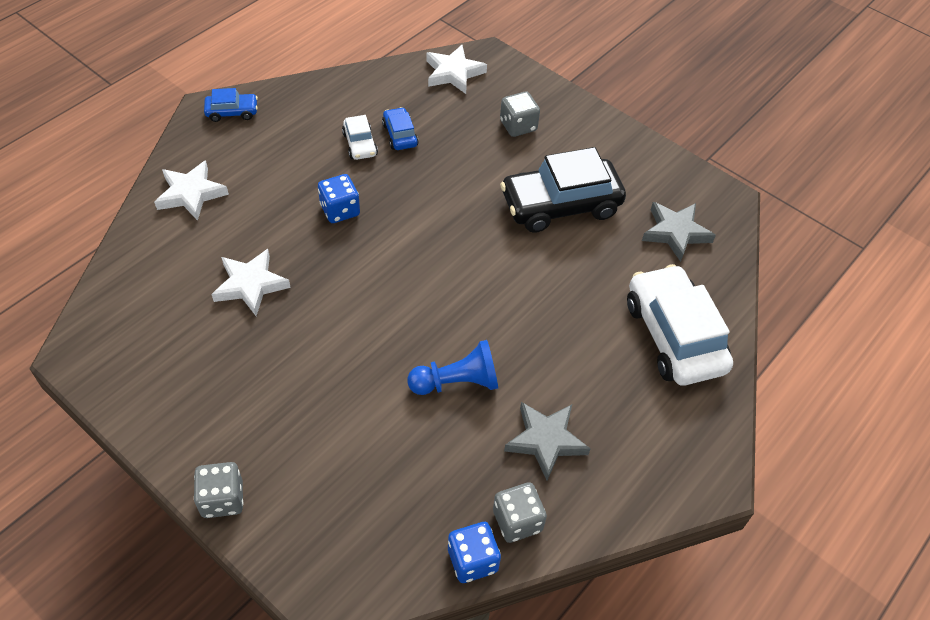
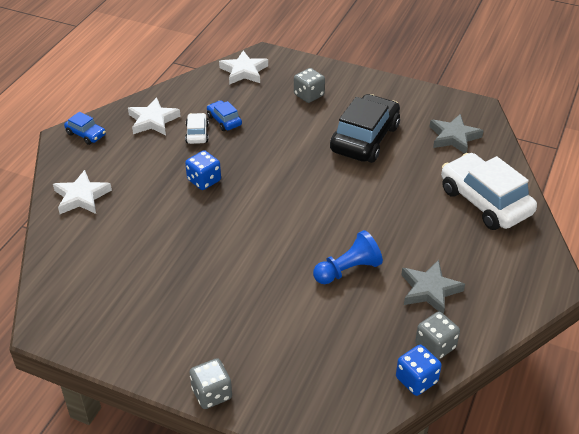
camera: 15 degrees left, 10 degrees down
(232, 112) = (86, 134): blue car -> blue car turned 60 degrees clockwise
(250, 285) = (160, 246): white star -> white star (153, 120)
(360, 144) = (197, 133): white car -> white car turned 150 degrees counterclockwise
(560, 205) = (365, 139): black car -> black car turned 150 degrees clockwise

